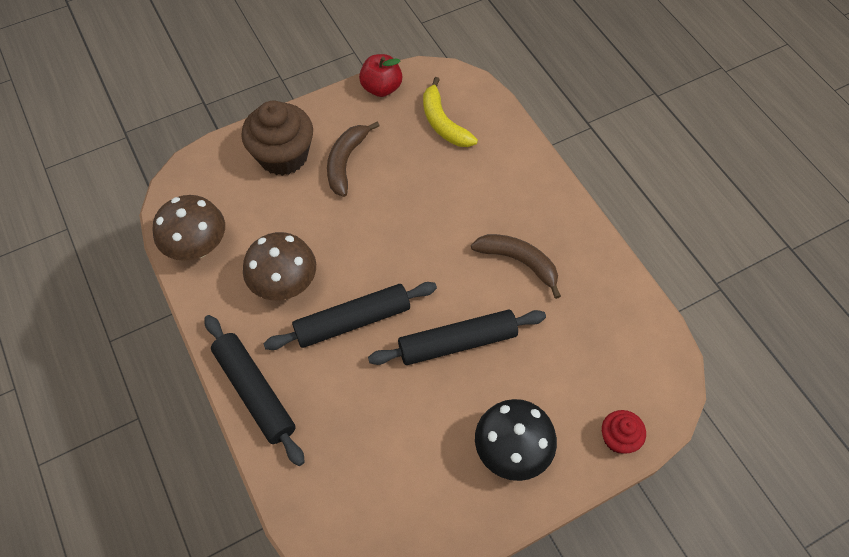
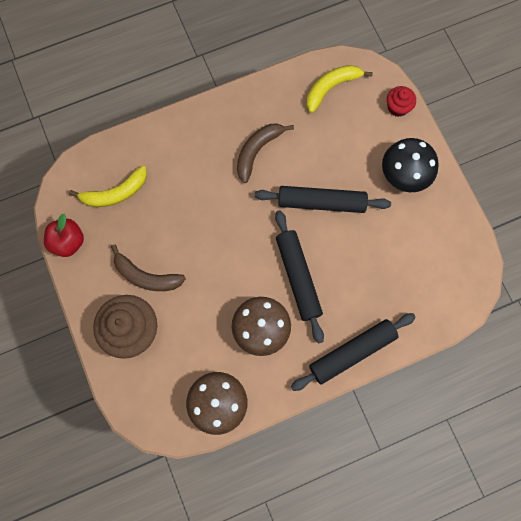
camera: 85 degrees left, 15 degrees up
(457, 343) = (321, 202): black rolling pin -> black rolling pin turned 75 degrees counterclockwise
(629, 345) = (331, 88): none -> yellow banana

